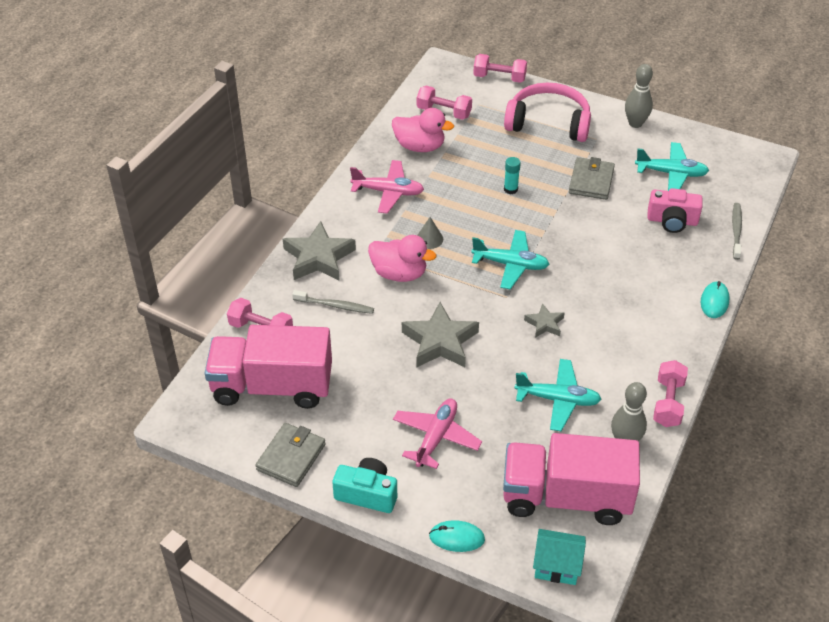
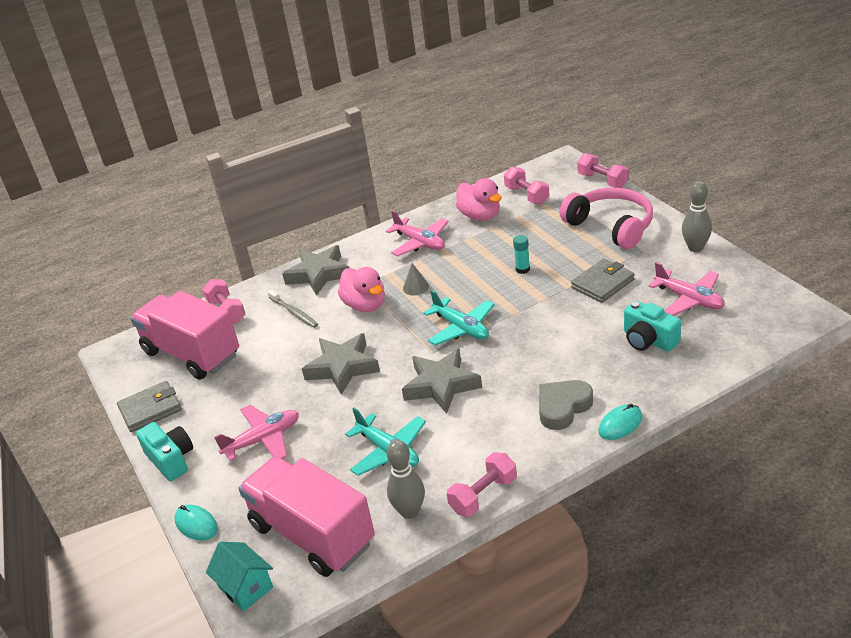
camera: 40 degrees right, 10 degrees down
(544, 324) = (441, 385): grey star -> grey star, size x1.90
(660, 304) = (563, 407): none -> grey heart
(671, 173) = (689, 299): turquoise plane -> pink plane
(672, 221) = (648, 340): pink camera -> turquoise camera
(736, 231) = (707, 369): grey toothbrush -> none

